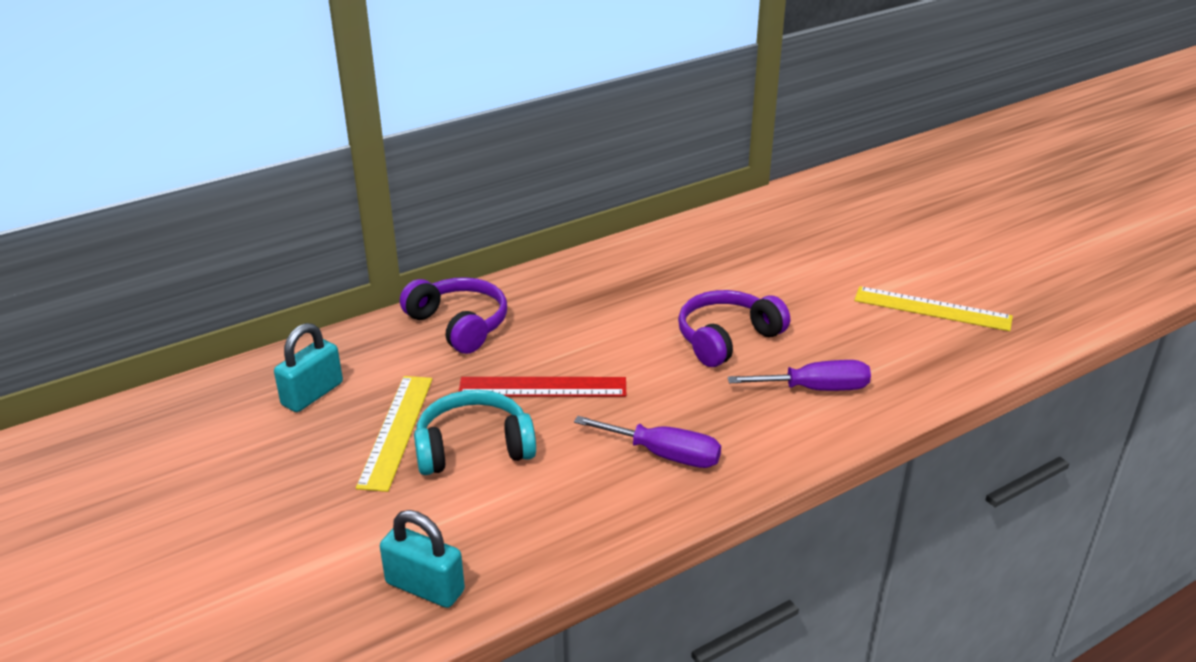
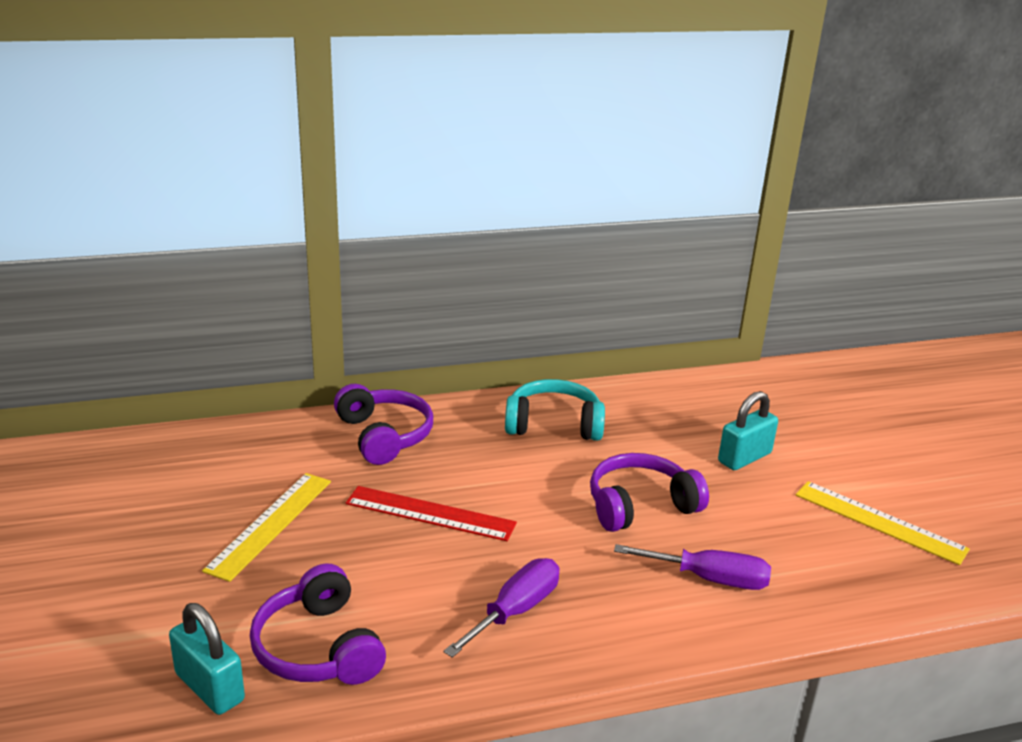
camera: 15 degrees right, 5 degrees down
(312, 394) = (216, 472): turquoise padlock -> turquoise padlock (744, 457)
(473, 448) = (332, 558): turquoise headphones -> turquoise headphones (553, 425)
(506, 528) = (319, 647): none -> purple headphones
(664, 455) = (515, 611): purple screwdriver -> purple screwdriver turned 90 degrees counterclockwise

